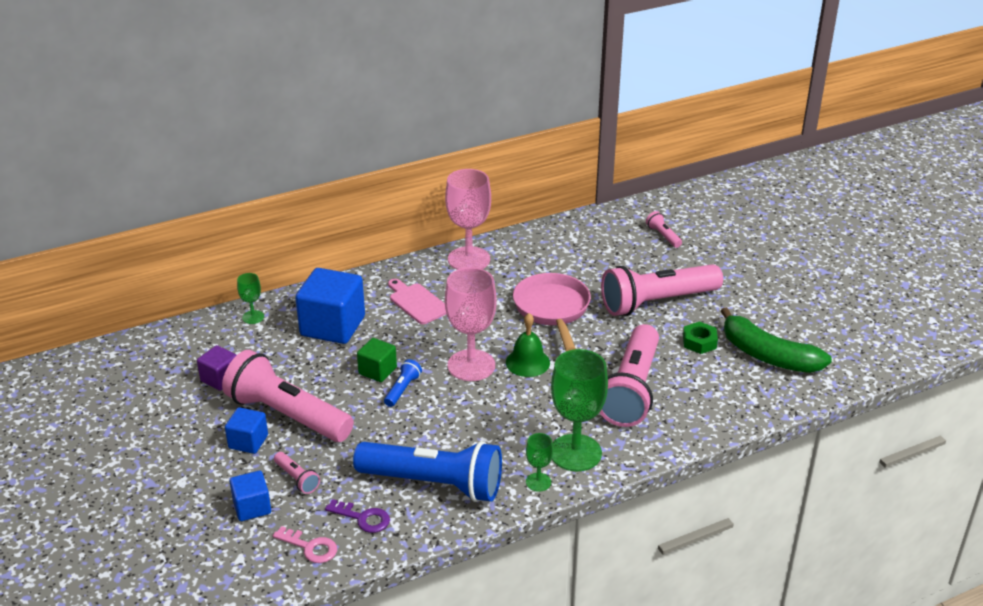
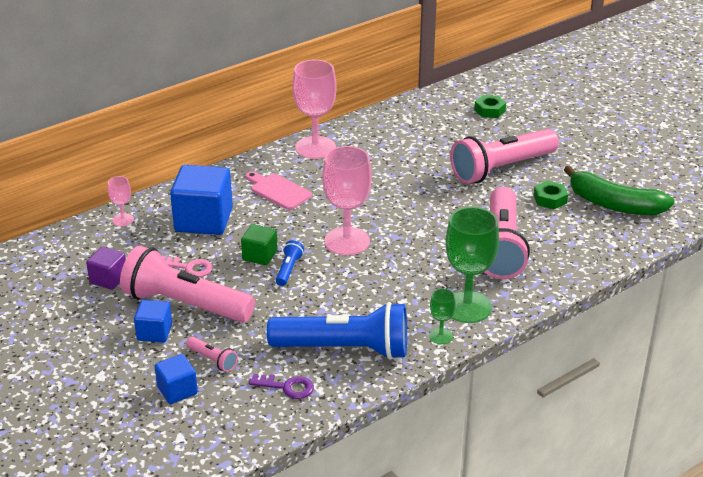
camera: 10 degrees left, 0 degrees up
(253, 317) = (123, 220): green goblet -> pink goblet
(310, 547) = (245, 419): pink key -> pink key (189, 267)
(527, 362) = (399, 233): green bell -> none
(552, 310) = (407, 185): pink pan -> none
(663, 236) = (489, 110): pink flashlight -> green nut

